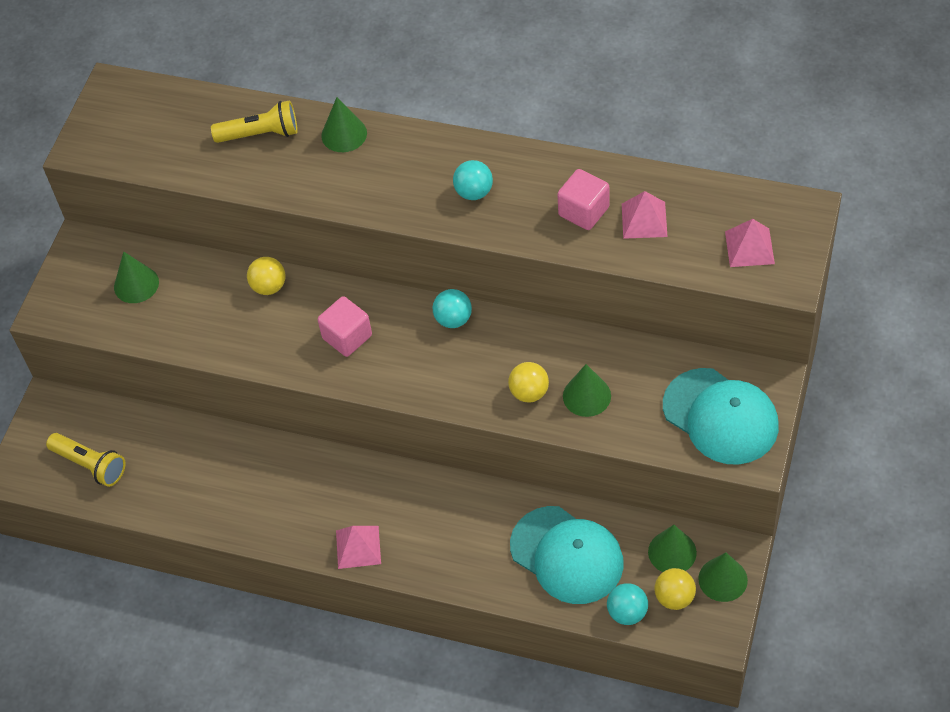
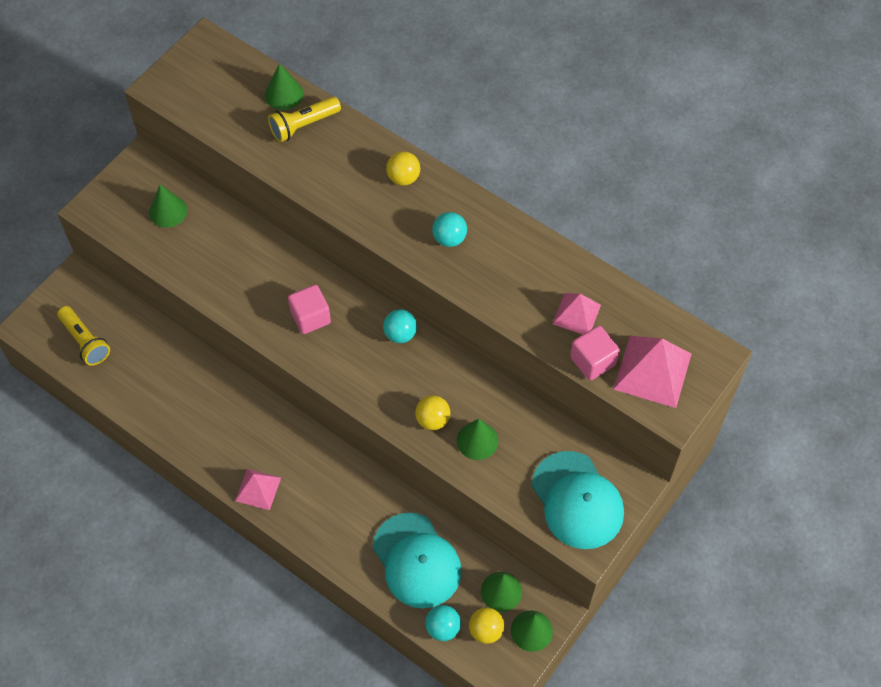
camera: 15 degrees right, 5 degrees up
(260, 134) = (303, 125): yellow flashlight -> yellow flashlight turned 135 degrees clockwise
(269, 287) = (268, 251): yellow ball -> yellow ball (403, 178)
(344, 134) = (368, 149): green cone -> green cone (284, 94)
(583, 211) = (530, 288): pink cube -> pink cube (592, 361)
(749, 247) = (652, 371): pink pyramid -> pink pyramid, size x1.63

